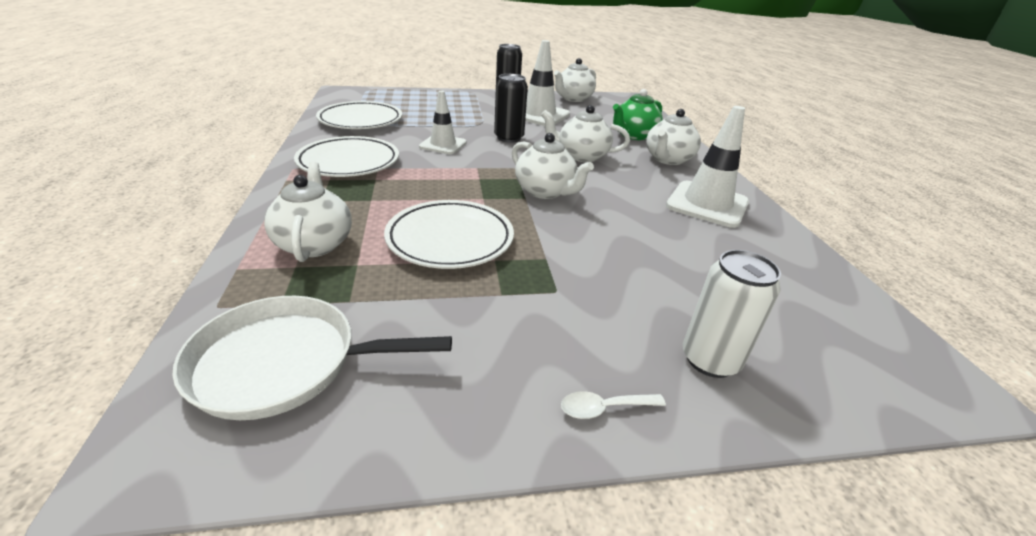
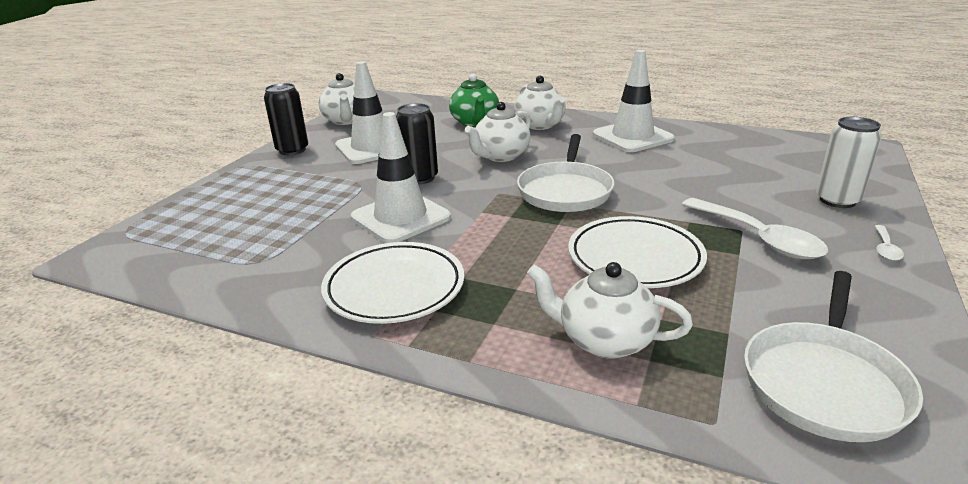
camera: 55 degrees left, 5 degrees down
(361, 121) = (252, 258): white plate -> none
(443, 145) = (400, 217): white traffic cone -> white traffic cone, size x1.57
(545, 191) = (565, 191): white teapot -> white pan
(546, 303) = (758, 238): none -> white spoon

